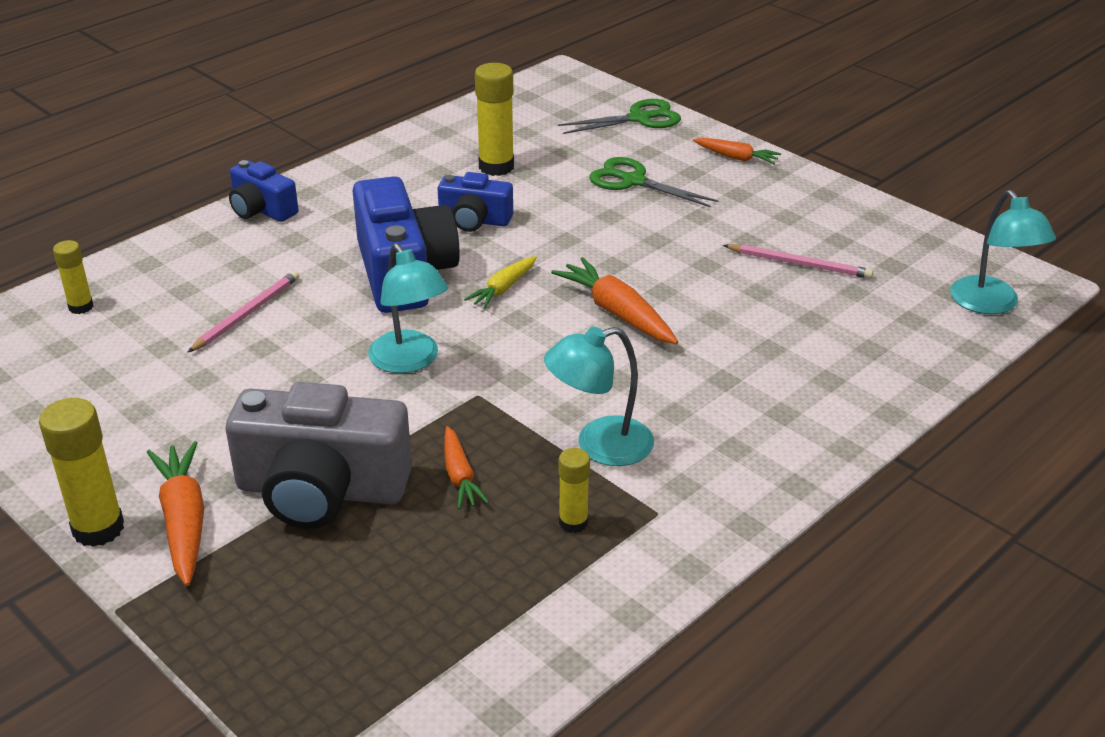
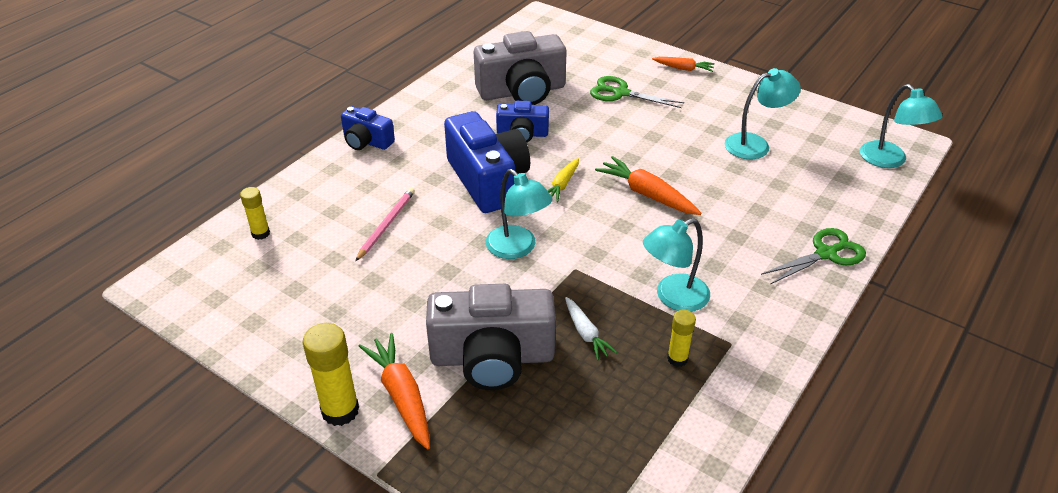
camera: 10 degrees left, 5 degrees up
(460, 476) = (586, 333): orange carrot -> white carrot
(496, 167) = (522, 91): yellow glue stick -> grey camera
(639, 118) = (607, 45): green scissors -> green scissors (826, 254)
(799, 264) = (755, 144): pink pencil -> turquoise lamp

